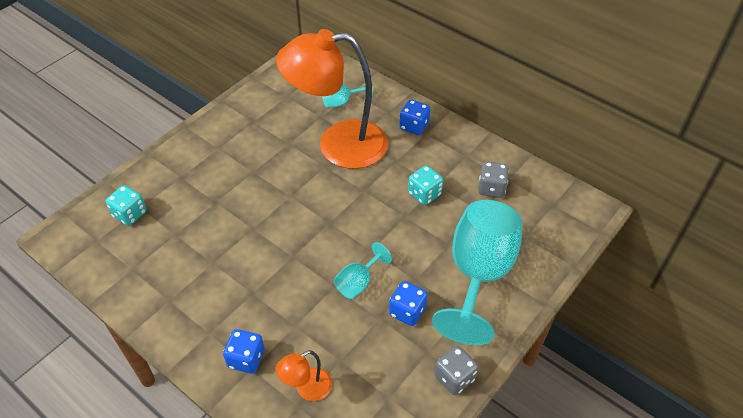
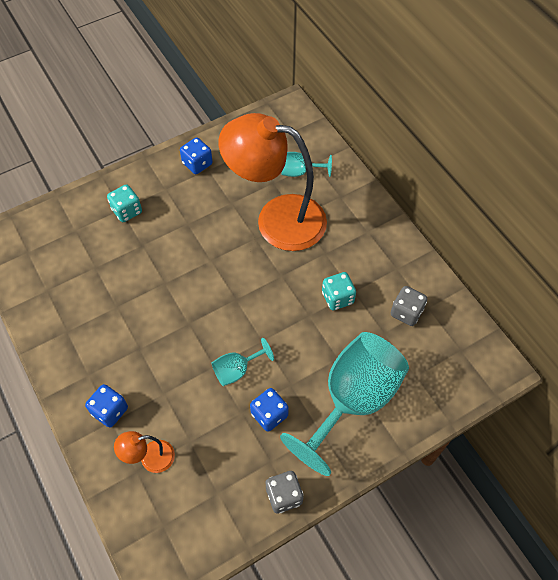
camera: 20 degrees right, 10 degrees up
(130, 214) = (64, 234): turquoise dice -> turquoise dice (127, 211)
(414, 126) = (359, 220): blue dice -> blue dice (197, 164)

